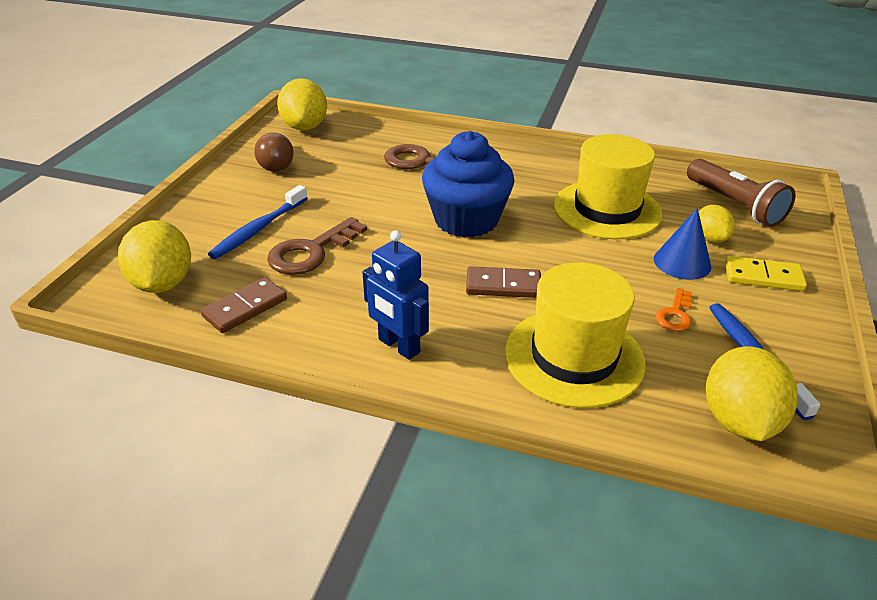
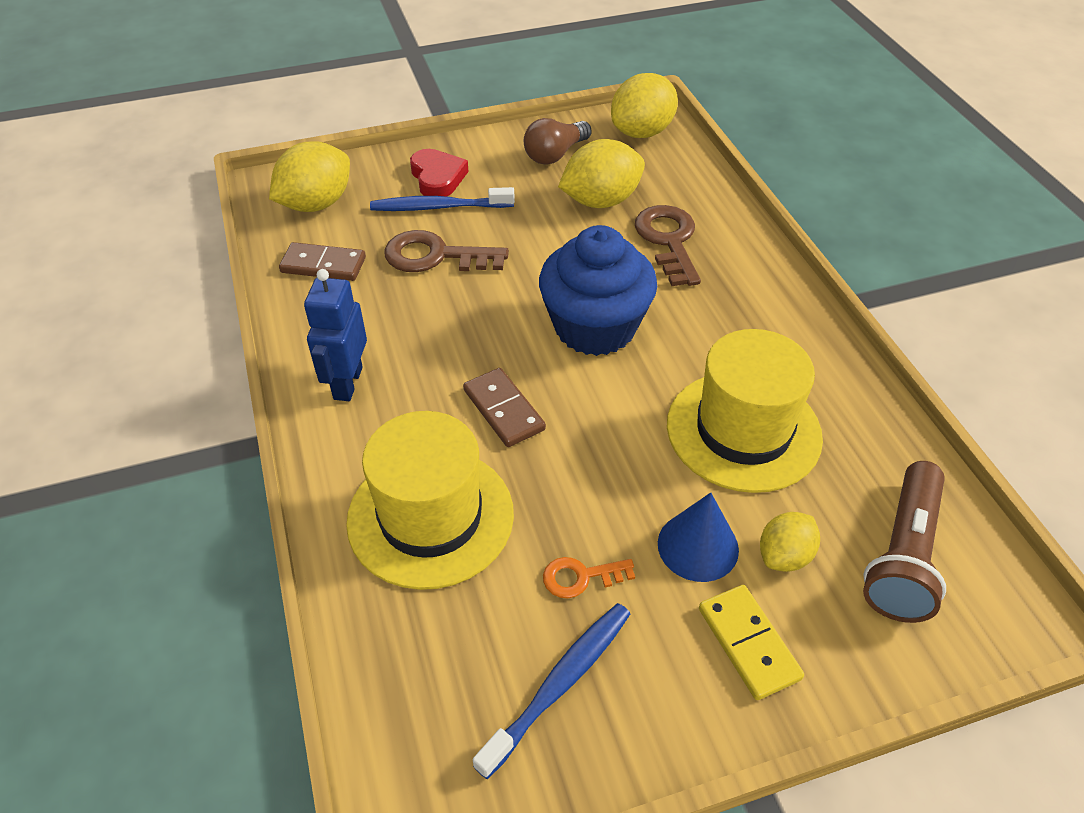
camera: 55 degrees right, 10 degrees up
(224, 216) = (437, 178): none -> red heart
(739, 421) = (431, 703): yellow lemon -> yellow lemon (601, 201)

